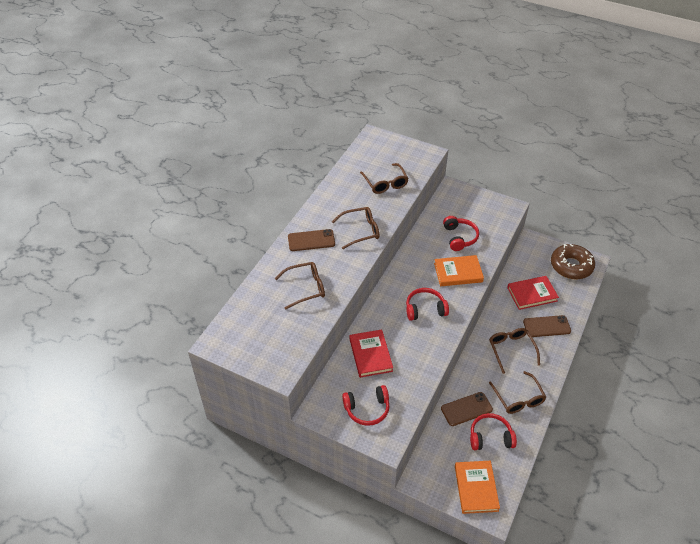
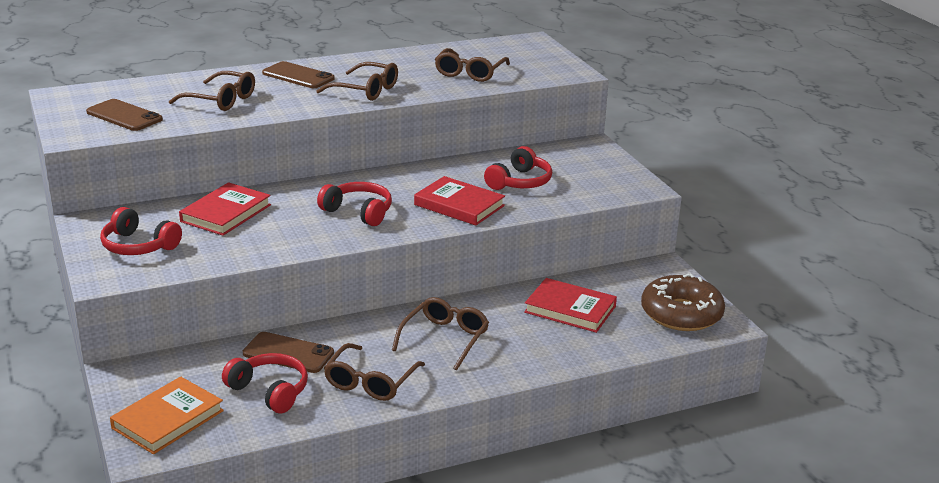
camera: 40 degrees right, 20 degrees down
(458, 272) = (459, 205): orange book -> red book
(546, 326) = (535, 345): brown phone -> brown phone (124, 116)

